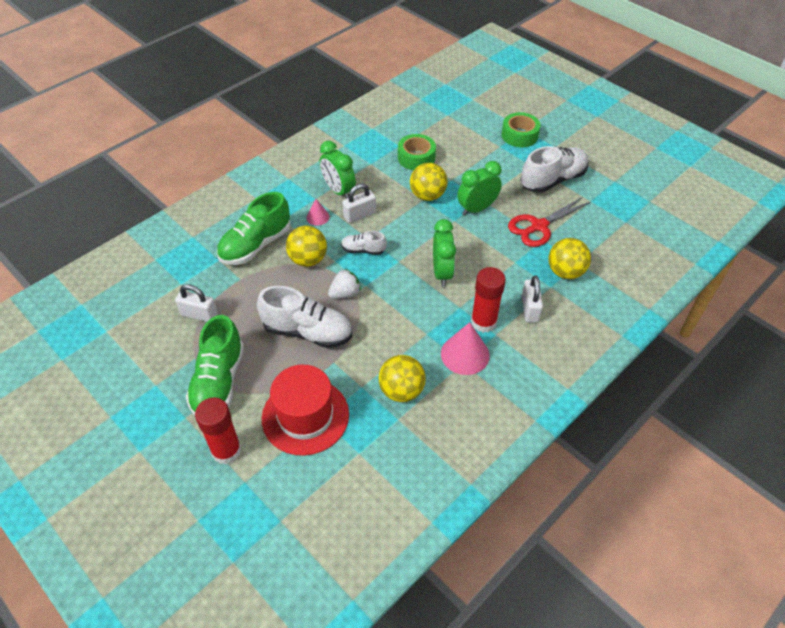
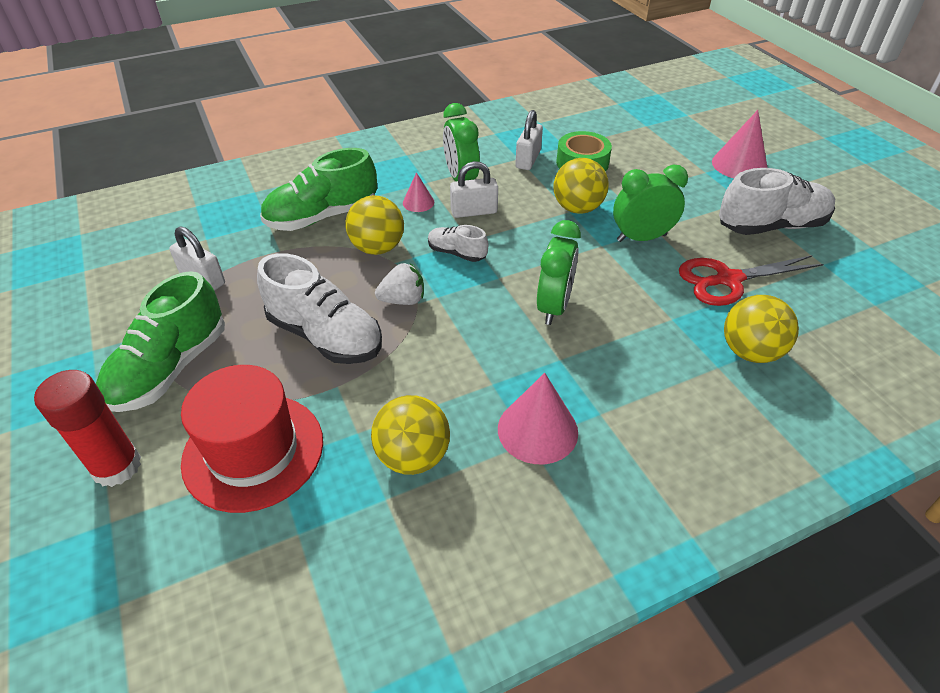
camera: 20 degrees right, 5 degrees down
(483, 322) = (588, 390): red glue stick -> none
(519, 135) = (739, 165): green tape -> pink cone
(529, 309) = (671, 390): white padlock -> white padlock (528, 159)

